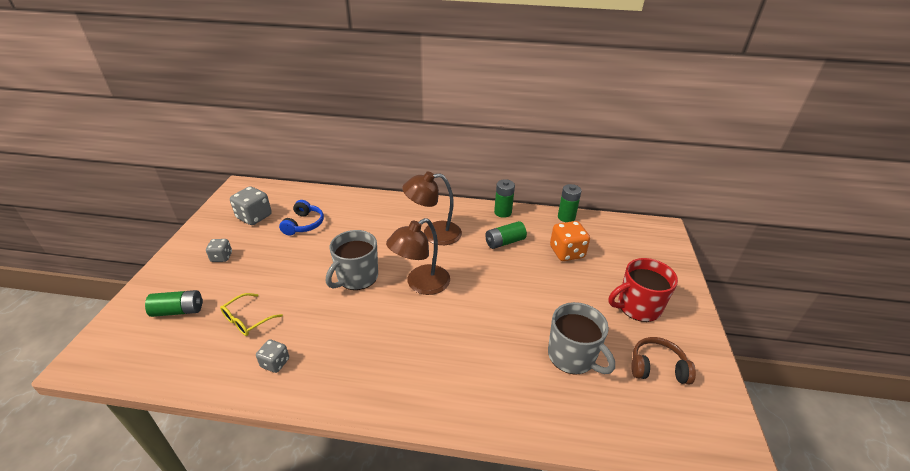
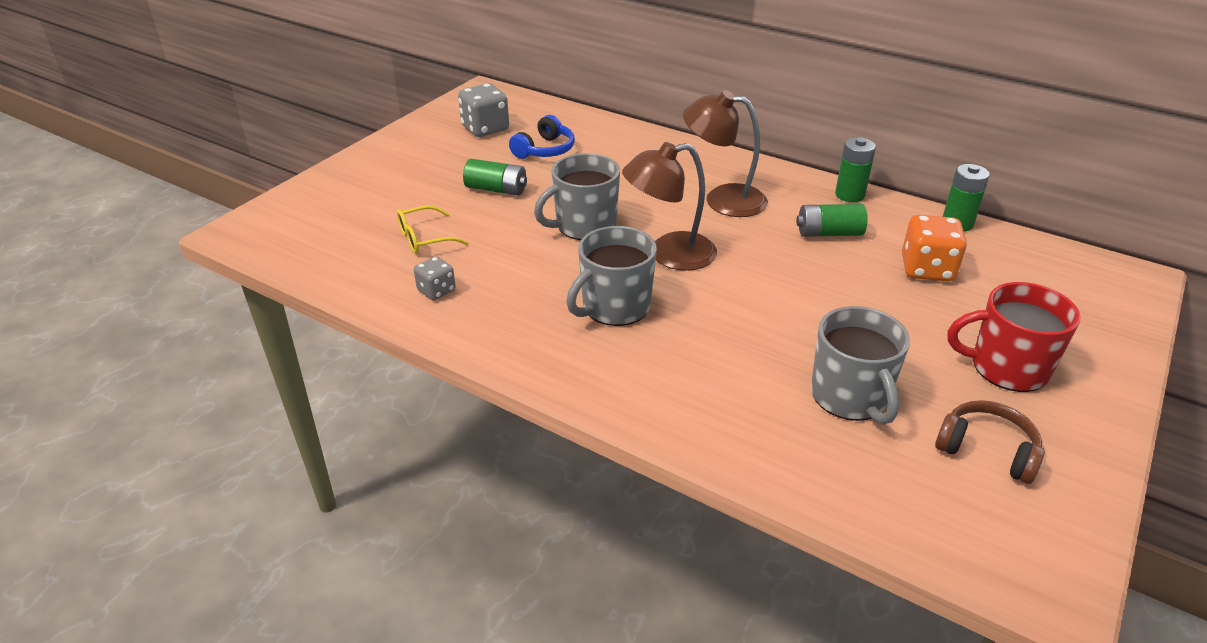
camera: 25 degrees right, 0 degrees up
(178, 311) = (352, 209): green battery -> green battery (496, 189)
(221, 257) = (425, 165): grey dice -> none
(405, 336) = (614, 307): none -> grey mug

